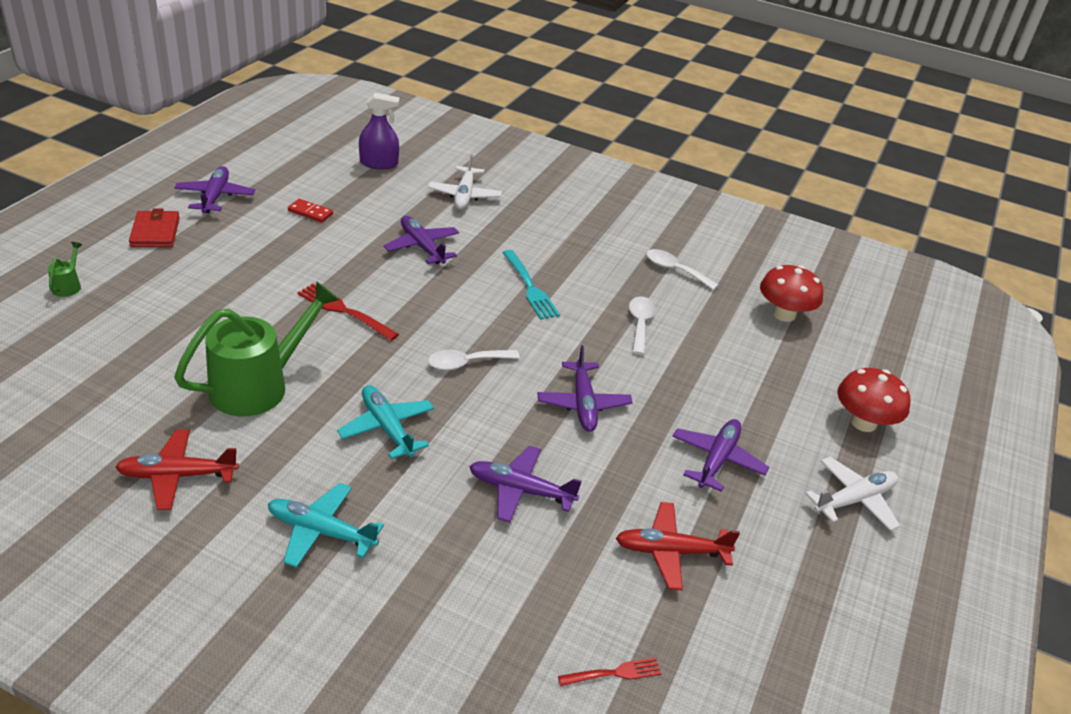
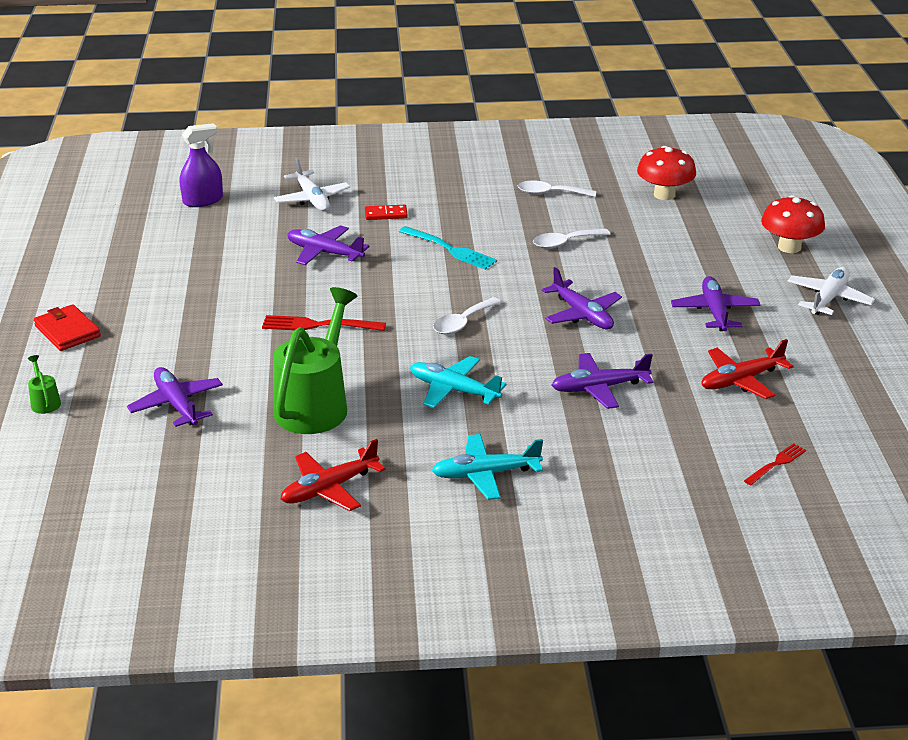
camera: 25 degrees left, 5 degrees down
(215, 197) = (85, 282): purple plane -> purple plane (177, 404)
(310, 212) = (191, 262): red domino -> red domino (386, 214)
(640, 324) = (565, 243): white spoon -> white spoon turned 90 degrees counterclockwise

